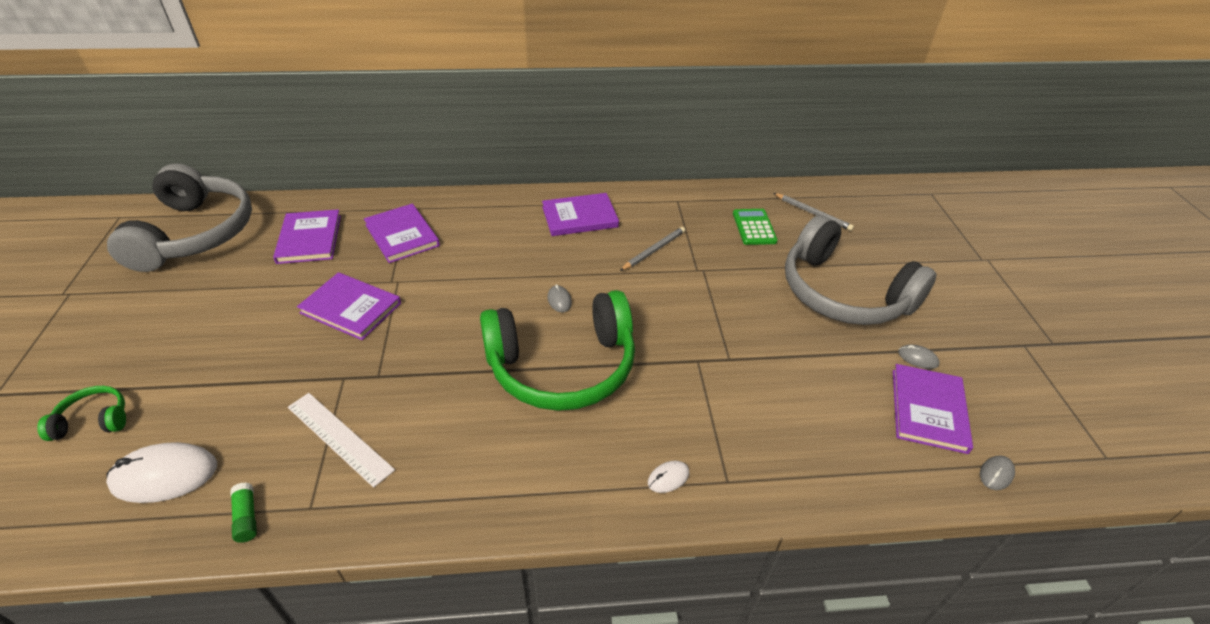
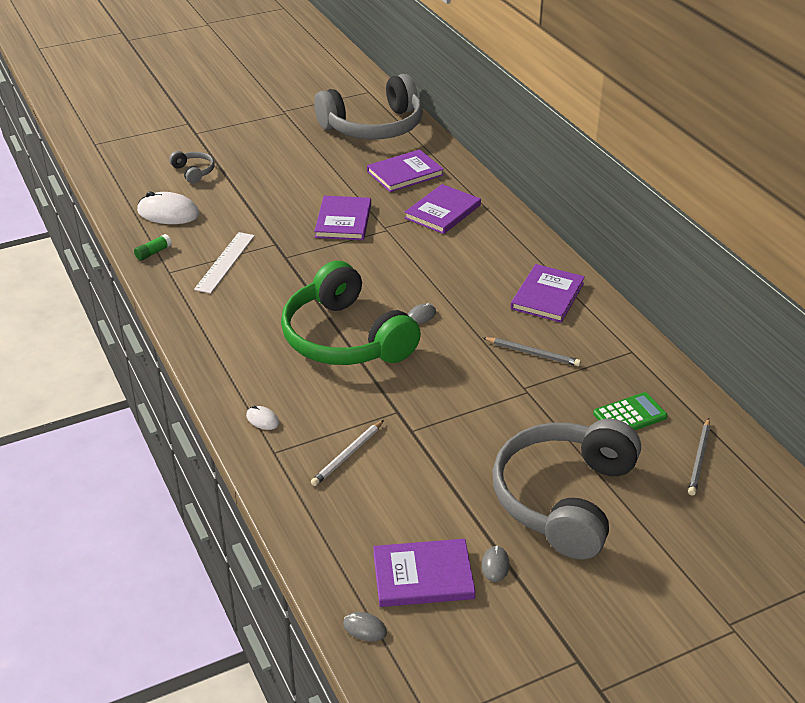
camera: 70 degrees right, 5 degrees down
(93, 420) = (194, 172): green headphones -> grey headphones
(165, 475) = (168, 213): white mouse -> white mouse turned 45 degrees counterclockwise
(580, 217) = (547, 296): purple book -> purple book turned 60 degrees clockwise
(751, 417) = (348, 455): none -> white pencil

